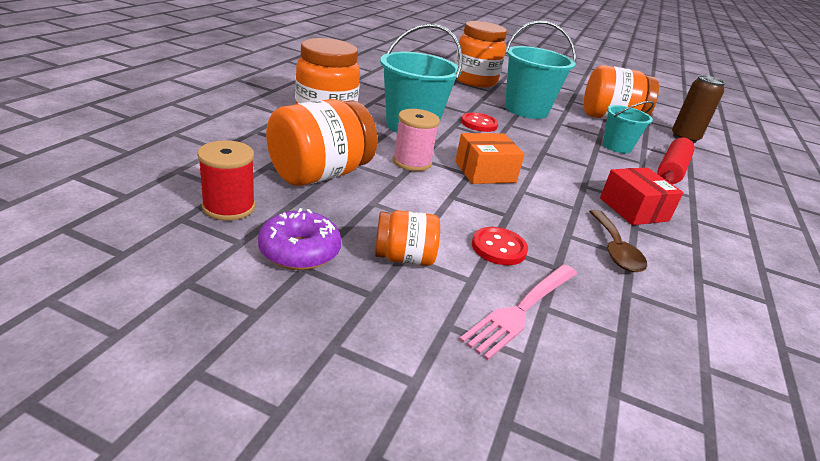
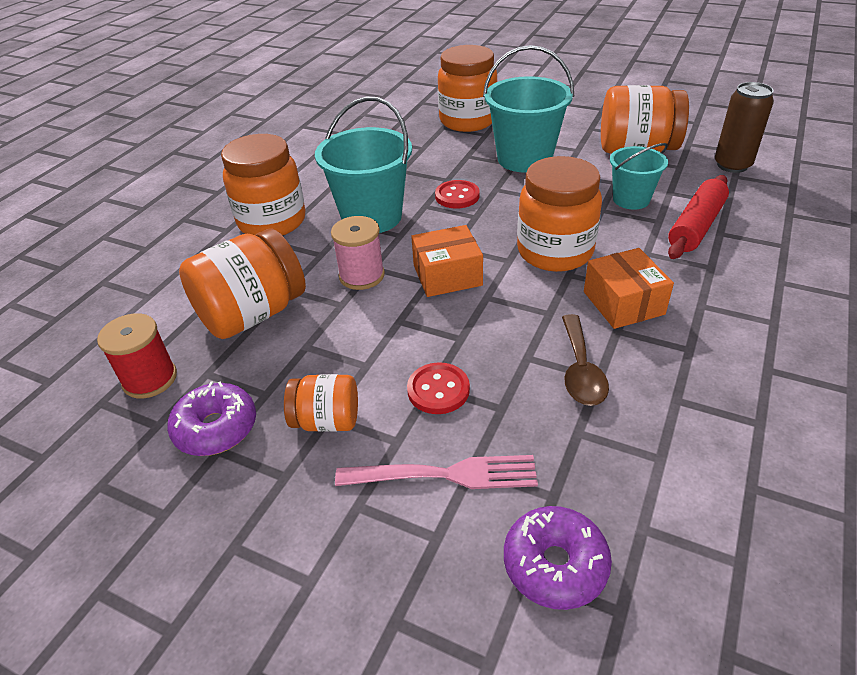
camera: 10 degrees right, 10 degrees up
(521, 310) = (444, 475): pink fork -> pink fork turned 135 degrees counterclockwise
(568, 170) = (555, 252): none -> orange jar
(633, 209) = (623, 303): red box -> orange box
(640, 388) = (555, 564): none -> purple donut

